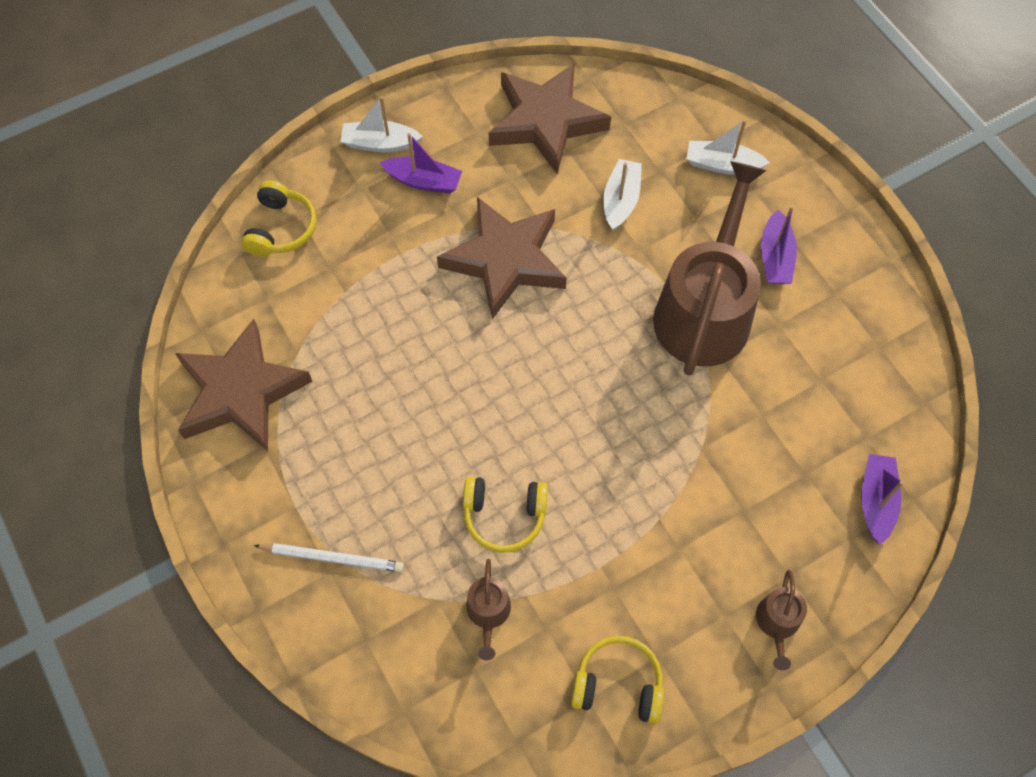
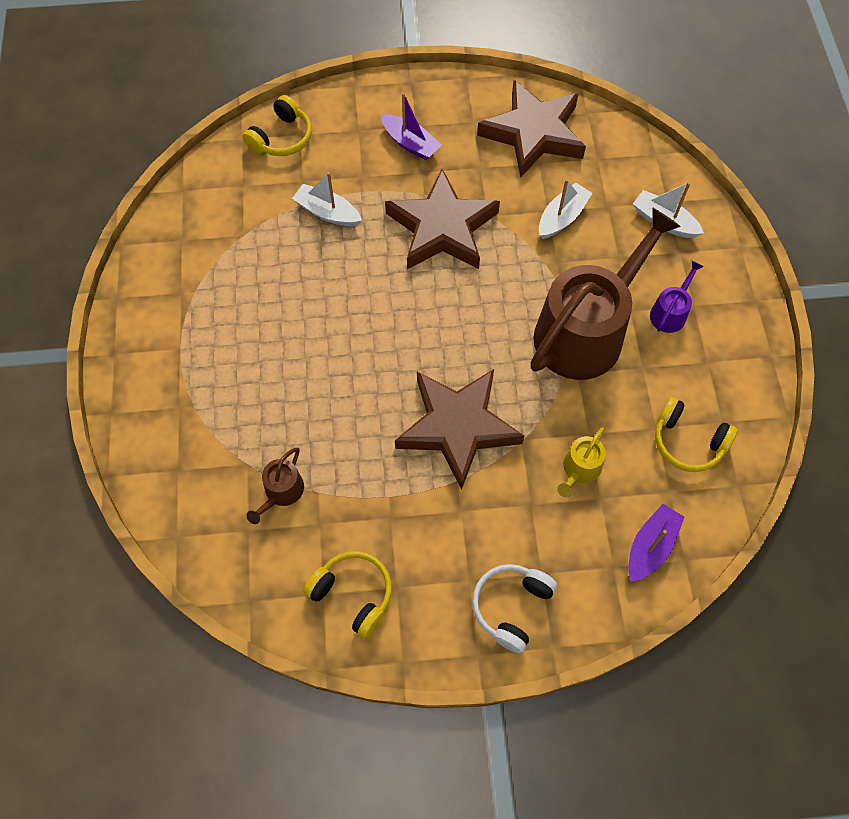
camera: 25 degrees right, 0 degrees up
(241, 391) = (187, 246): brown star -> brown star (457, 427)
(332, 558) = (187, 398): white pencil -> none
(380, 143) = (392, 103): white boat -> white boat (328, 213)
(504, 516) = (334, 424): yellow headphones -> yellow headphones (687, 442)
(771, 454) = (579, 469): none -> yellow watering can
(775, 257) = (670, 313): purple boat -> purple watering can
(777, 623) = (511, 607): brown watering can -> white headphones

